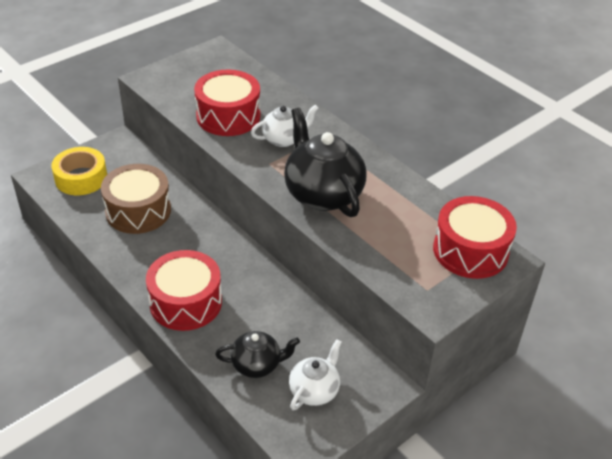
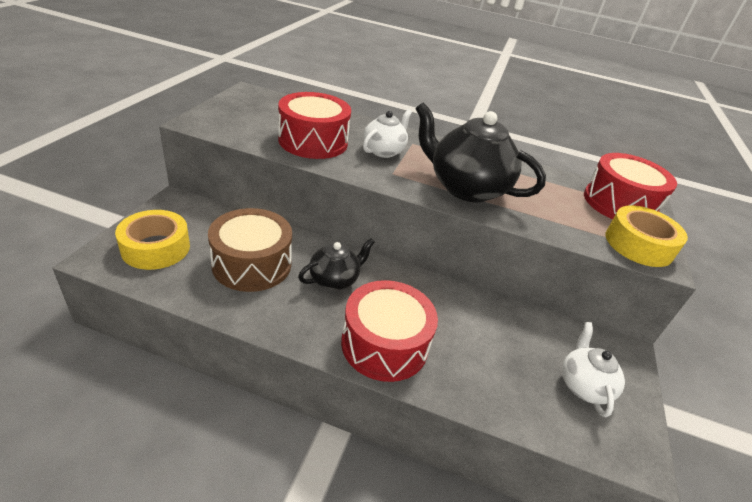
camera: 35 degrees left, 5 degrees down
(257, 365) = (512, 382): black teapot -> black teapot (334, 279)
(432, 292) = (638, 245): none -> yellow tape

